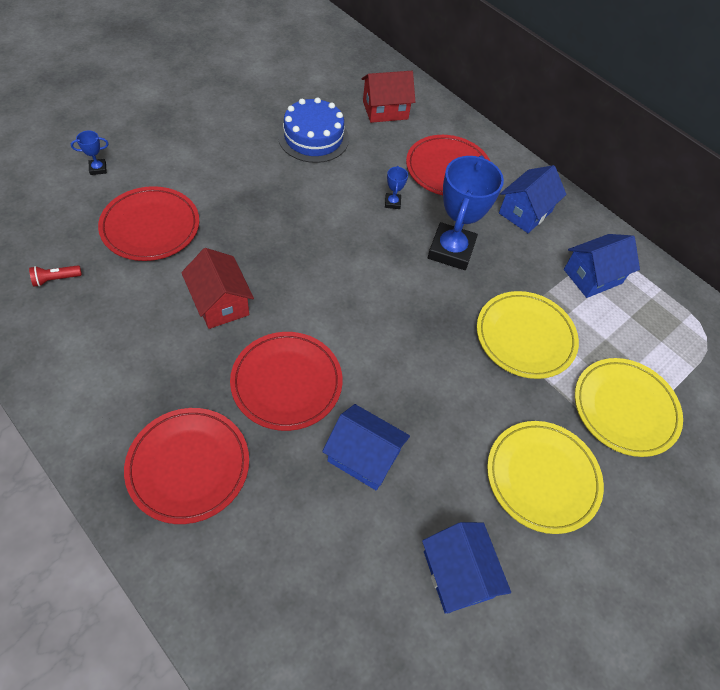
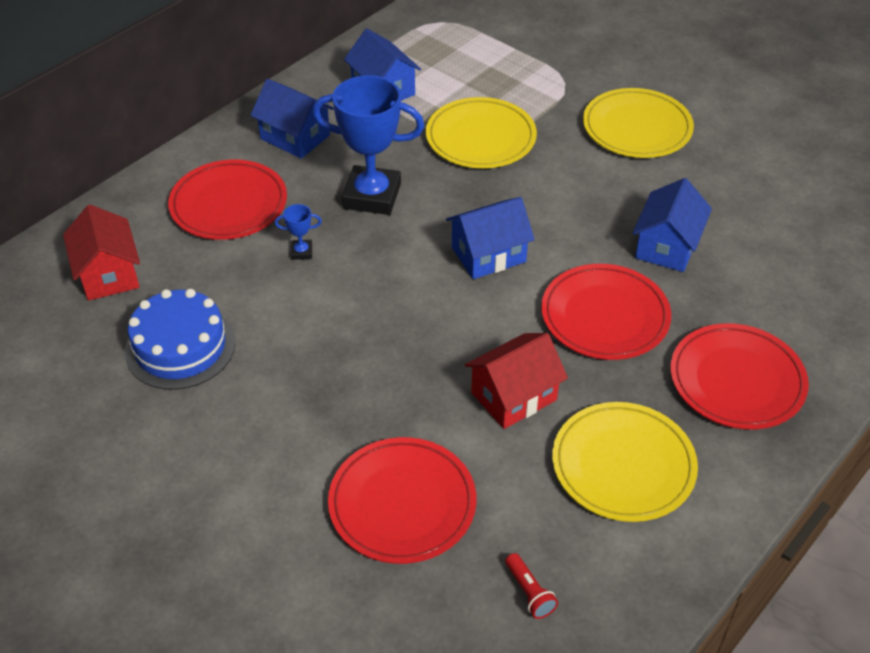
camera: 90 degrees left, 10 degrees down
(98, 169) = (291, 610): blue trophy -> none
(457, 574) = (751, 177): blue house -> blue house (488, 254)
(625, 408) = (543, 76): yellow plate -> yellow plate (623, 465)

